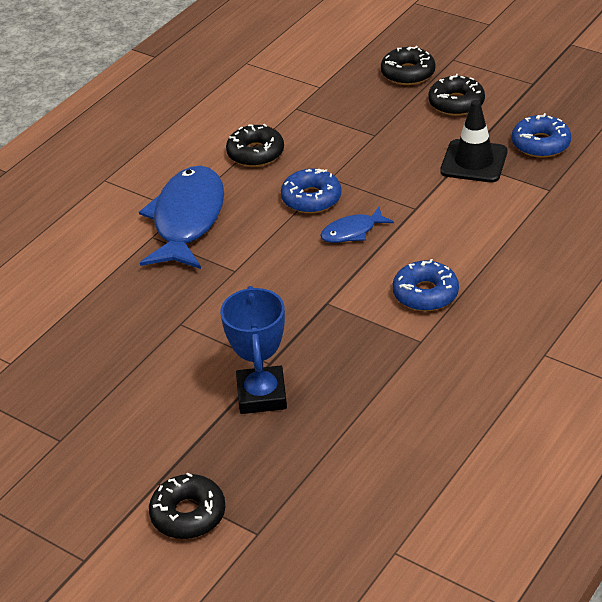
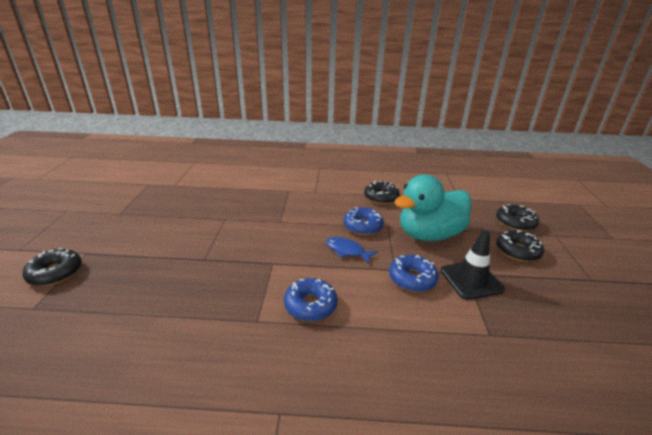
camera: 55 degrees right, 10 degrees down
(187, 220) = (309, 195): blue fish -> none
(262, 395) = (172, 266): blue trophy -> none
(374, 152) = (429, 235): none -> turquoise duck
(540, 144) = (534, 309): blue donut -> blue donut (412, 279)

